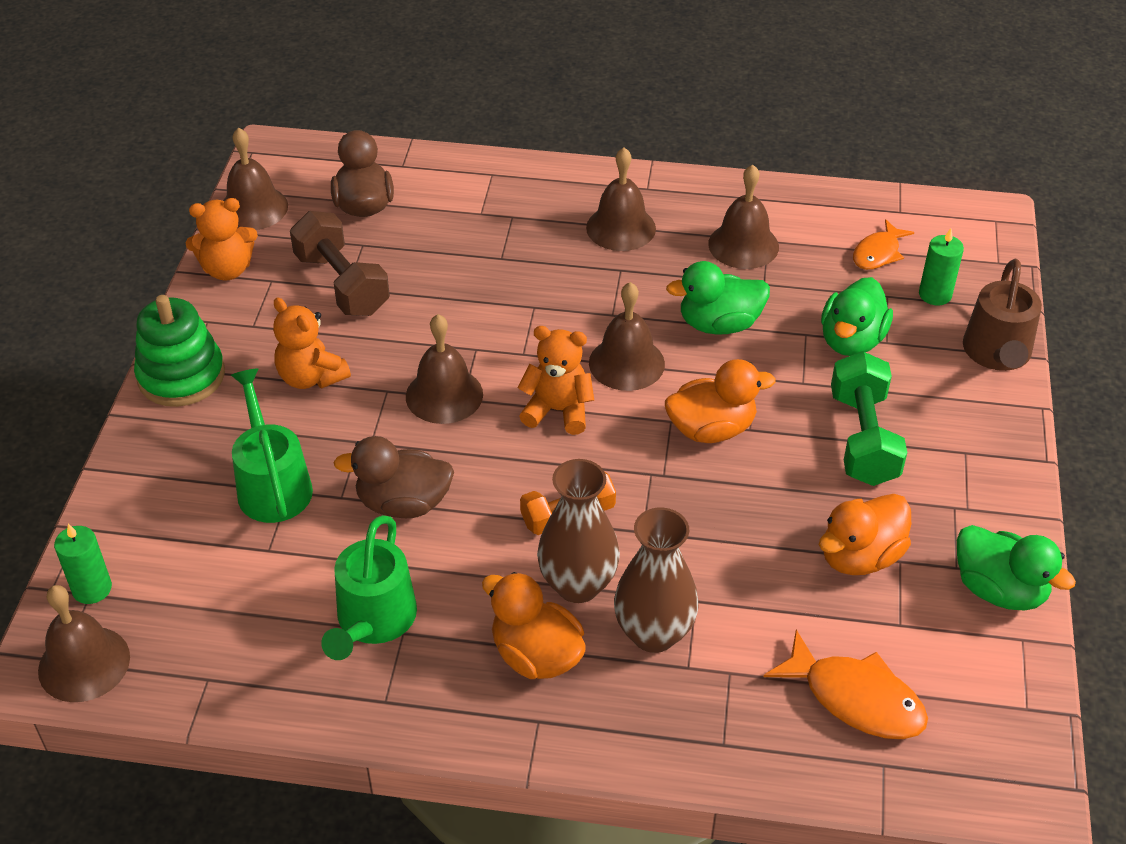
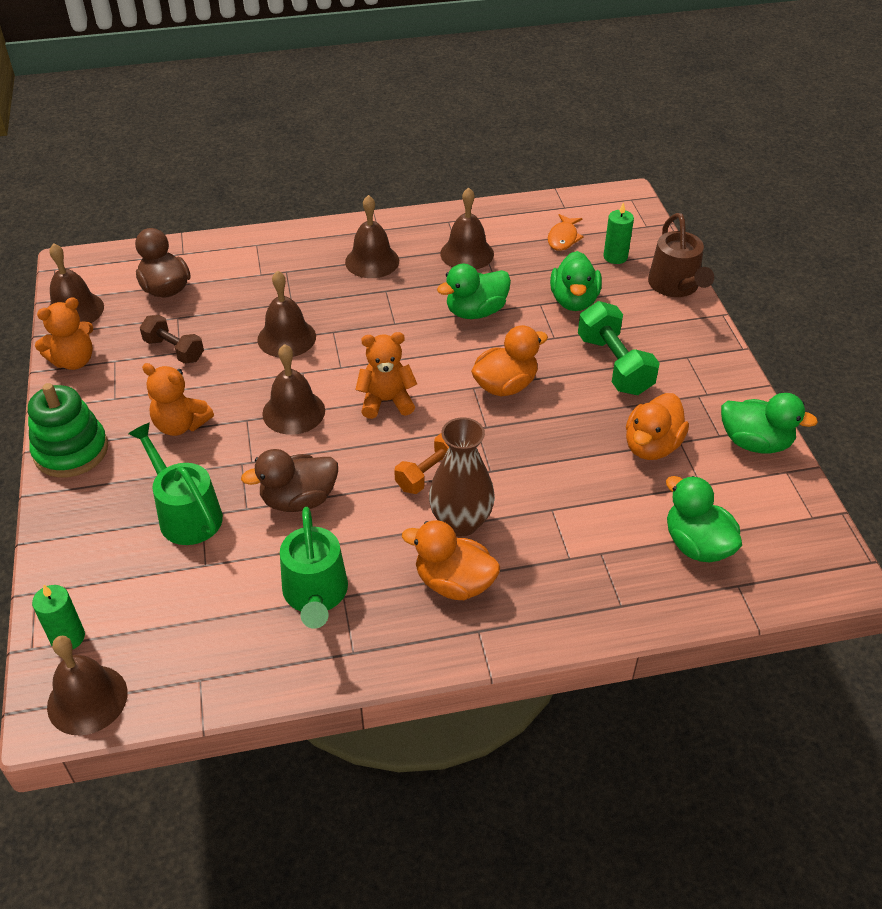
camera: 20 degrees left, 0 degrees up
(342, 284) = (174, 350): brown dumbbell -> brown dumbbell, size x0.65
(626, 363) = (421, 355): brown bell -> brown bell (286, 338)
(653, 633) = (533, 541): brown vase -> none
(855, 698) = (697, 545): orange fish -> green duck

